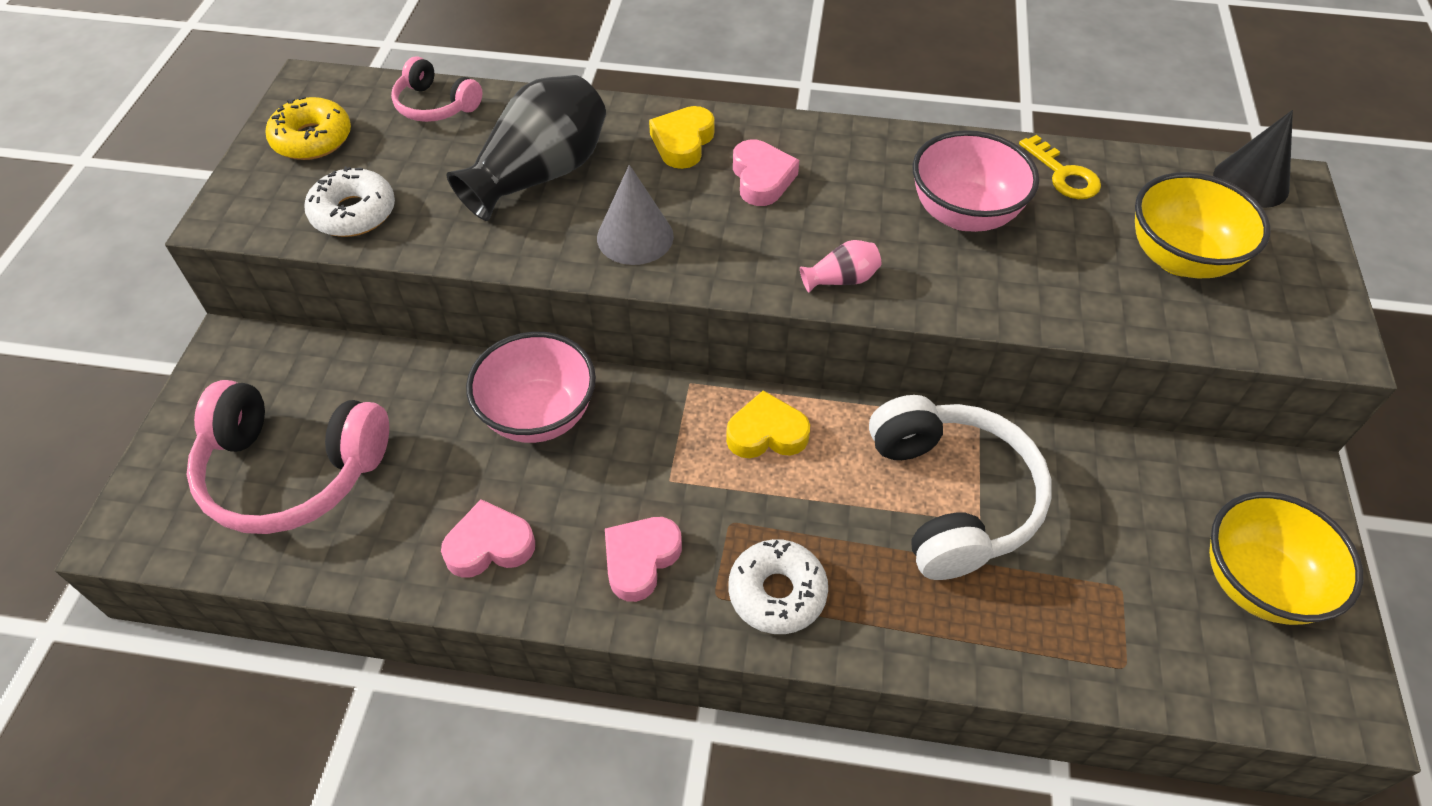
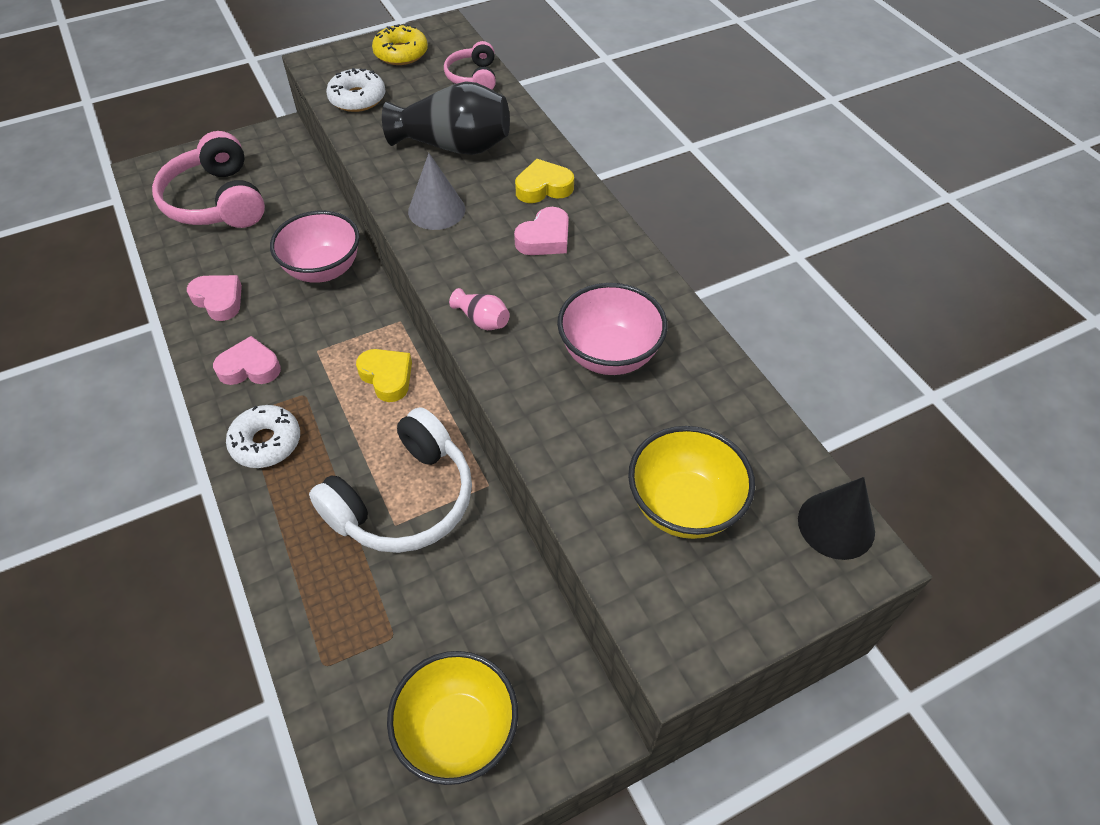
camera: 55 degrees right, 0 degrees up
(1064, 175) = (714, 395): yellow key -> none

